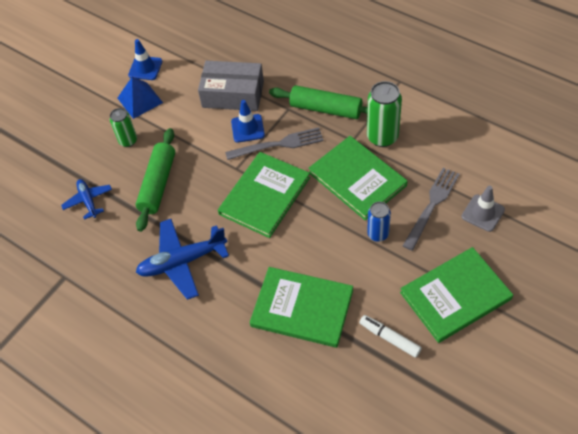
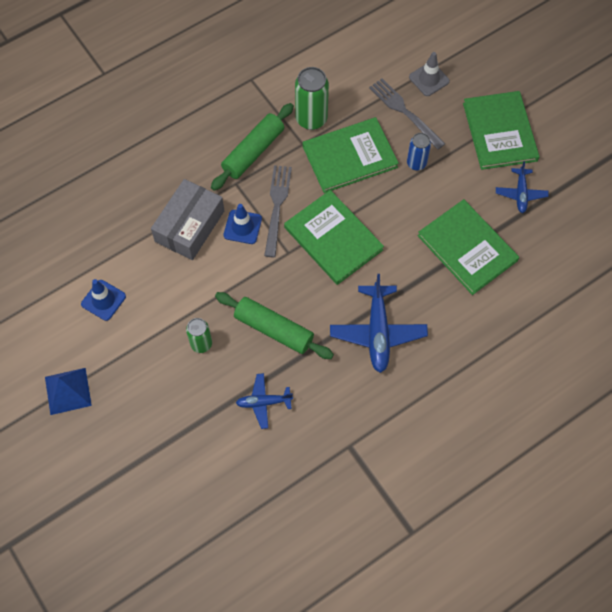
camera: 75 degrees left, 10 degrees up
(140, 100) = (148, 318): blue pyramid -> blue pyramid (68, 391)
(302, 308) = (467, 248): green book -> green book turned 75 degrees counterclockwise
(389, 338) = (520, 193): white marker -> blue plane

